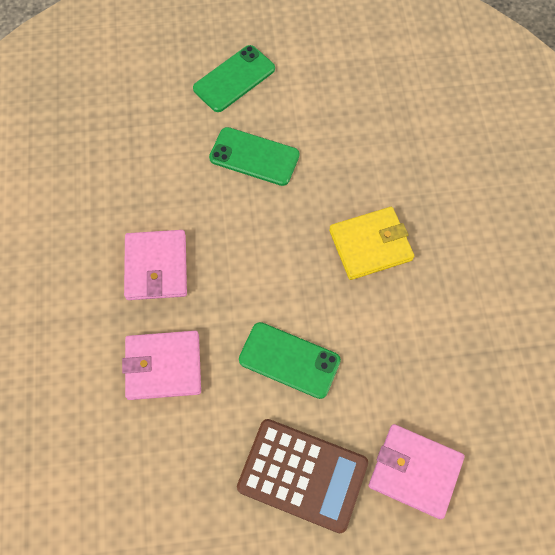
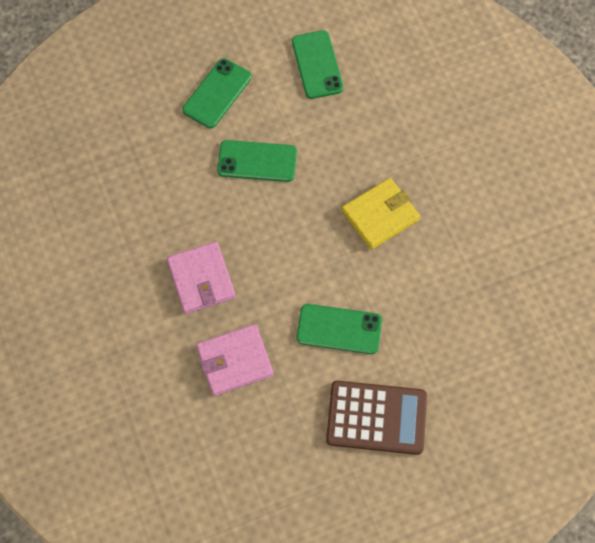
camera: 15 degrees left, 0 degrees up
(347, 73) = (317, 65): none -> green phone
(415, 471) = (465, 391): pink wallet -> none

